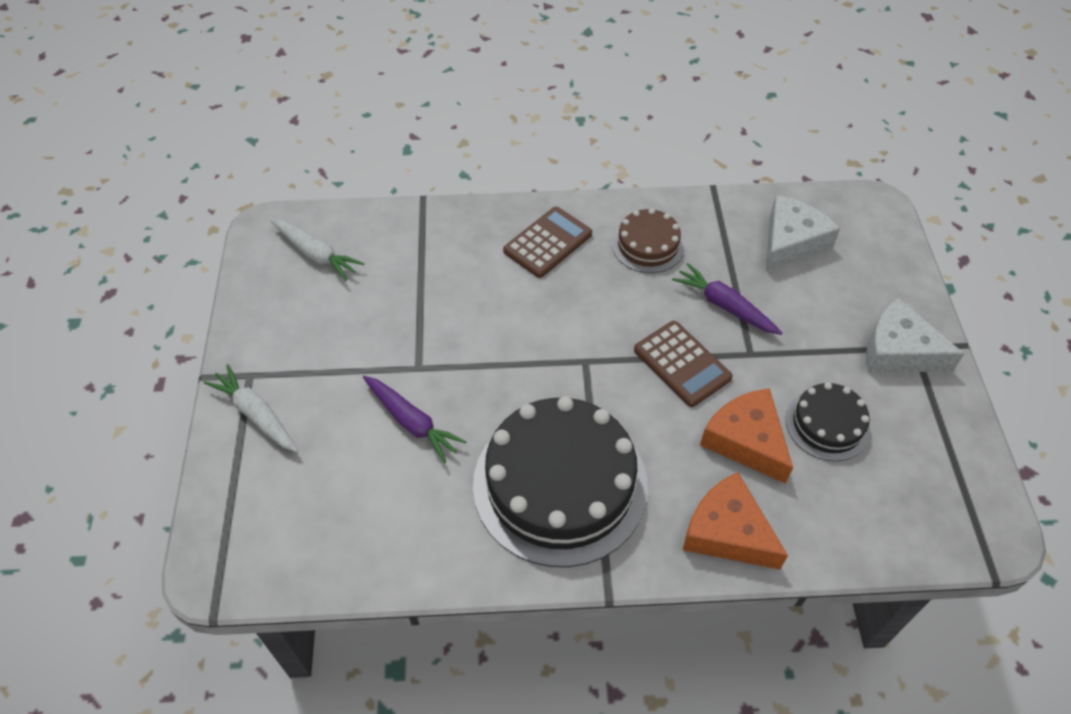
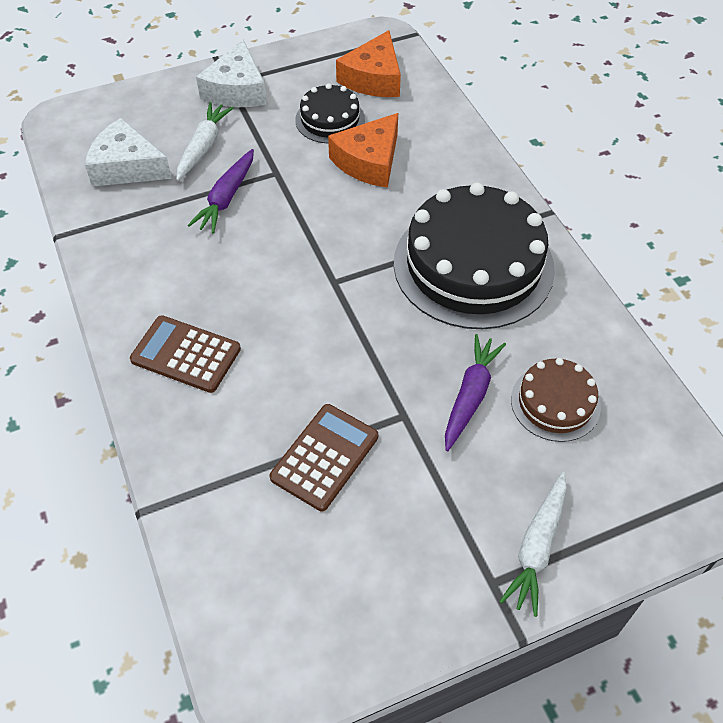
camera: 110 degrees left, 0 degrees up
(316, 254) = (283, 597): white carrot -> white carrot (204, 146)
(648, 245) = (163, 269): brown cake -> brown cake (555, 403)
(682, 364) = (307, 214): brown calculator -> brown calculator (325, 457)
(727, 532) = (457, 158): orange cheese -> orange cheese (373, 78)

